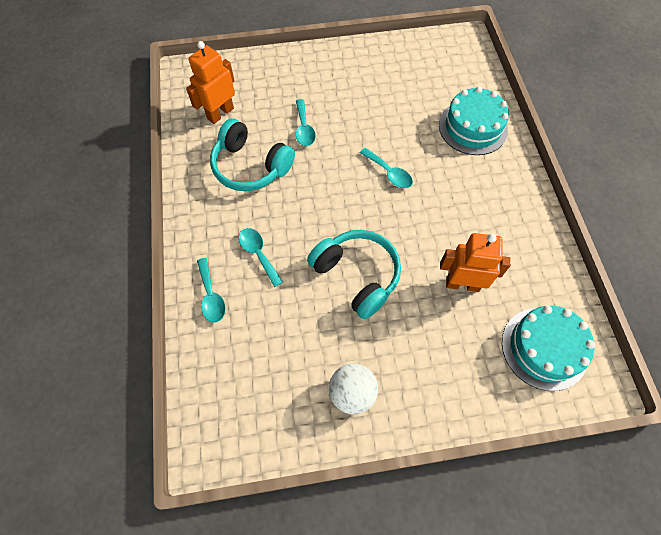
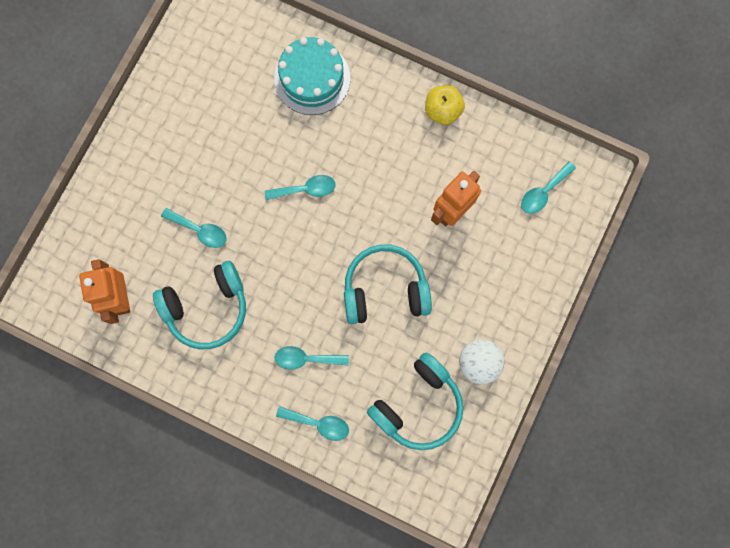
camera: 55 degrees left, 15 degrees up
(278, 365) = (418, 405): none -> turquoise headphones
(534, 225) = (442, 111): none -> yellow apple
(544, 348) = (543, 192): turquoise cake -> turquoise spoon

